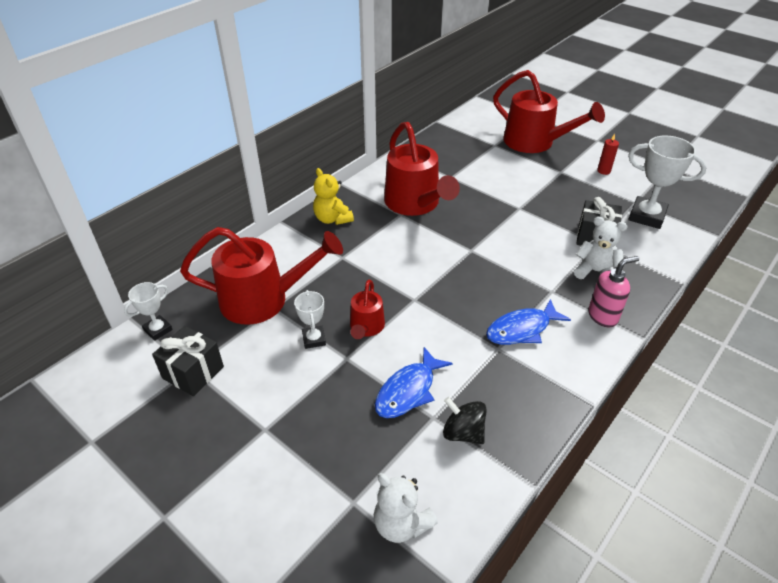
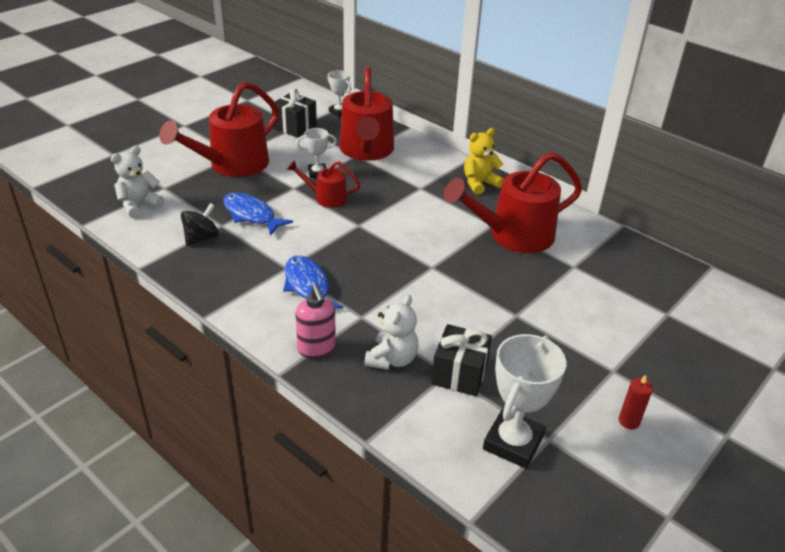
camera: 90 degrees right, 5 degrees down
(535, 143) = (689, 357): red watering can -> red watering can (232, 165)

